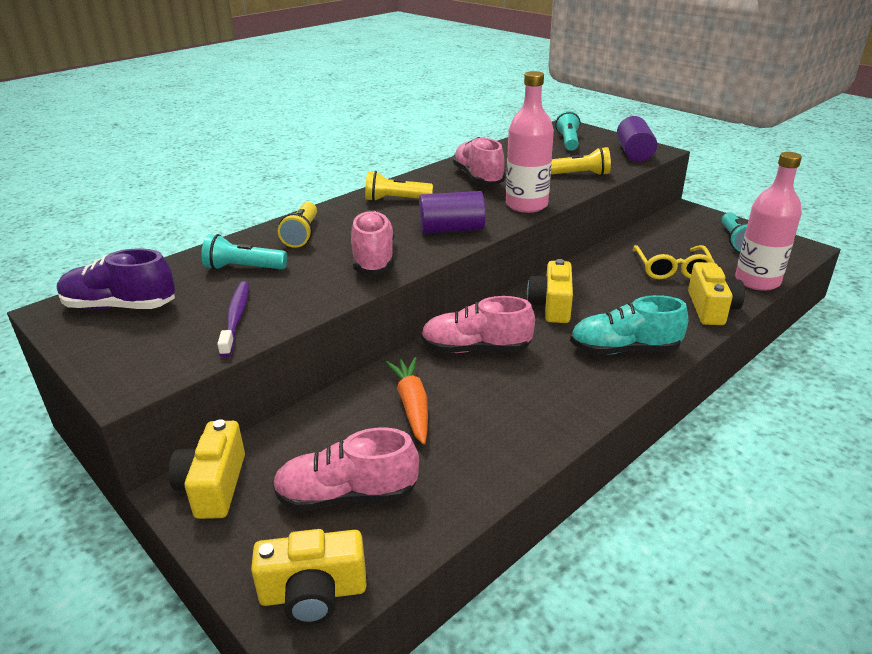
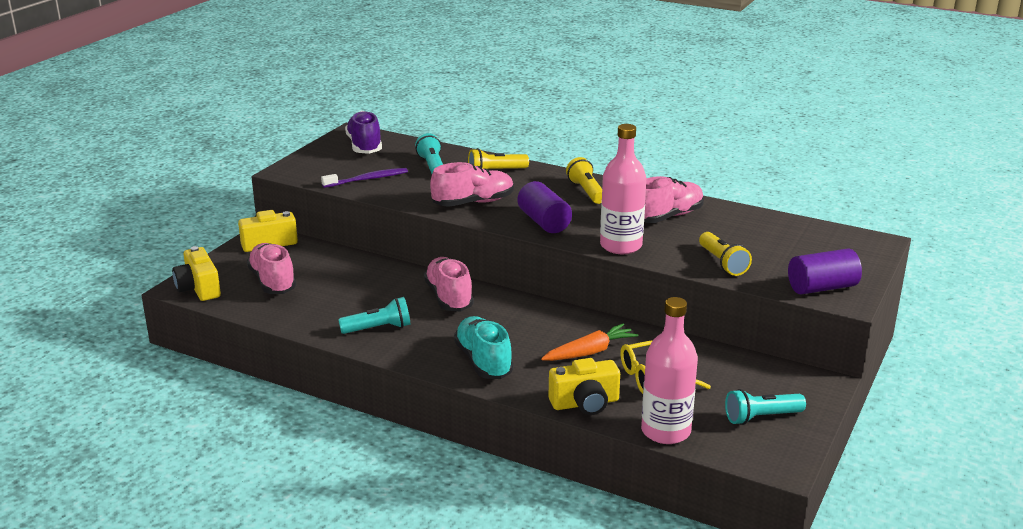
camera: 70 degrees right, 5 degrees down
(412, 405) = (367, 285): orange carrot -> orange carrot (590, 352)
(551, 306) = (536, 321): yellow camera -> none
(568, 141) = (821, 248): turquoise flashlight -> turquoise flashlight (378, 328)

